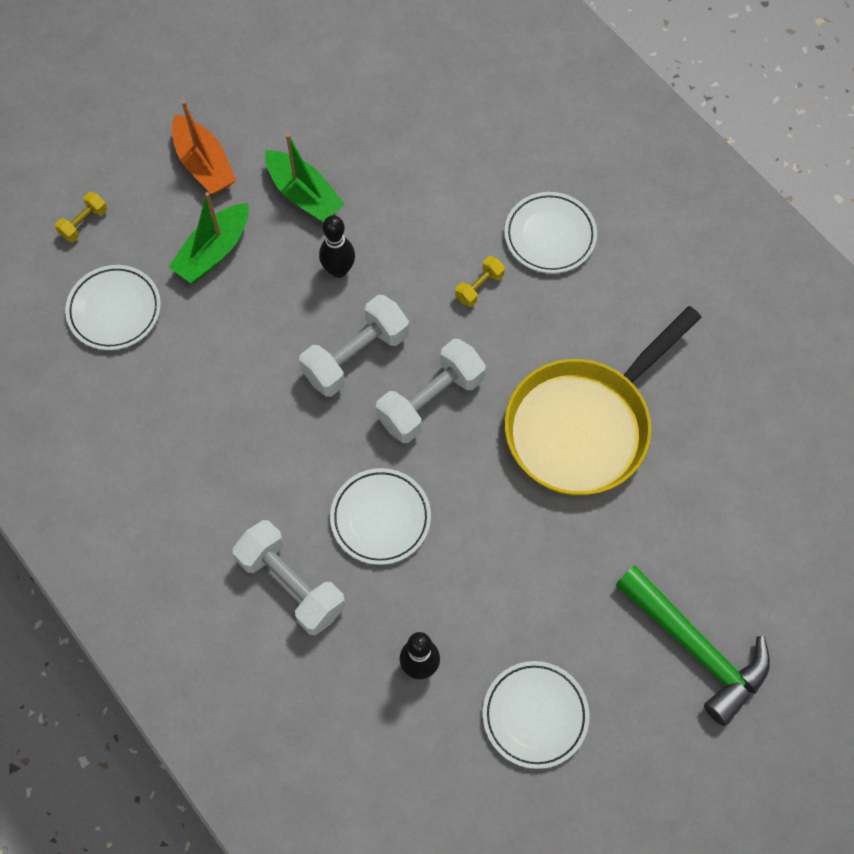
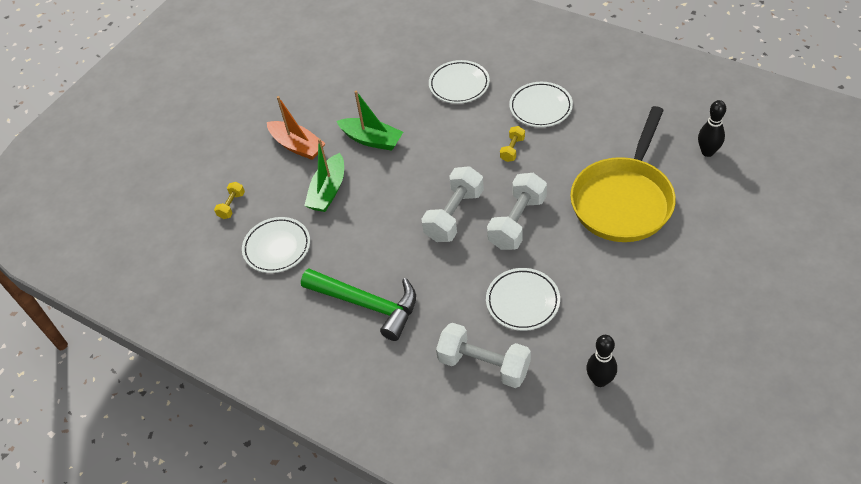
camera: 15 degrees left, 15 degrees down
(338, 270) = (416, 172): black bowling pin -> black bowling pin (707, 152)
(535, 715) = (695, 380): white plate -> white plate (459, 85)
(696, 649) = (774, 298): green hammer -> green hammer (368, 304)

